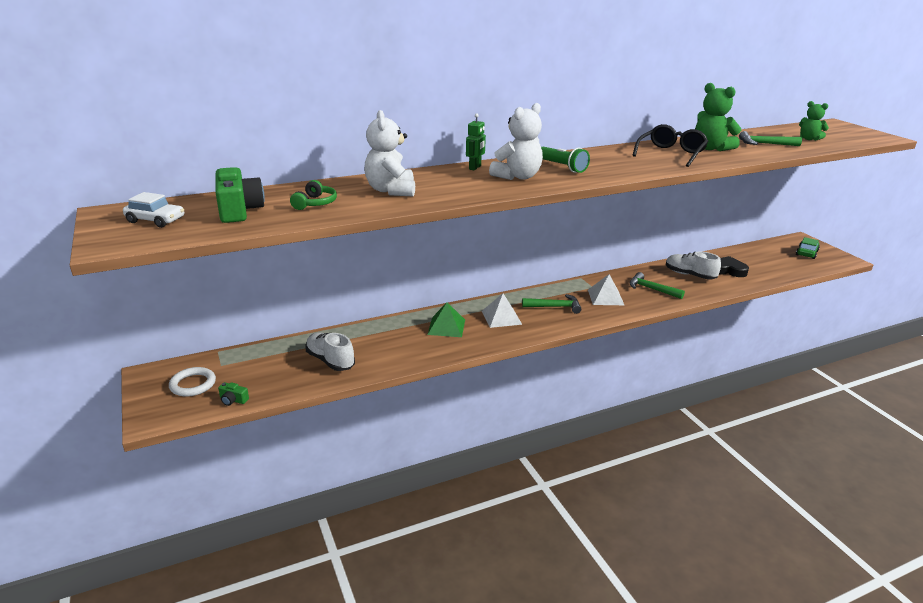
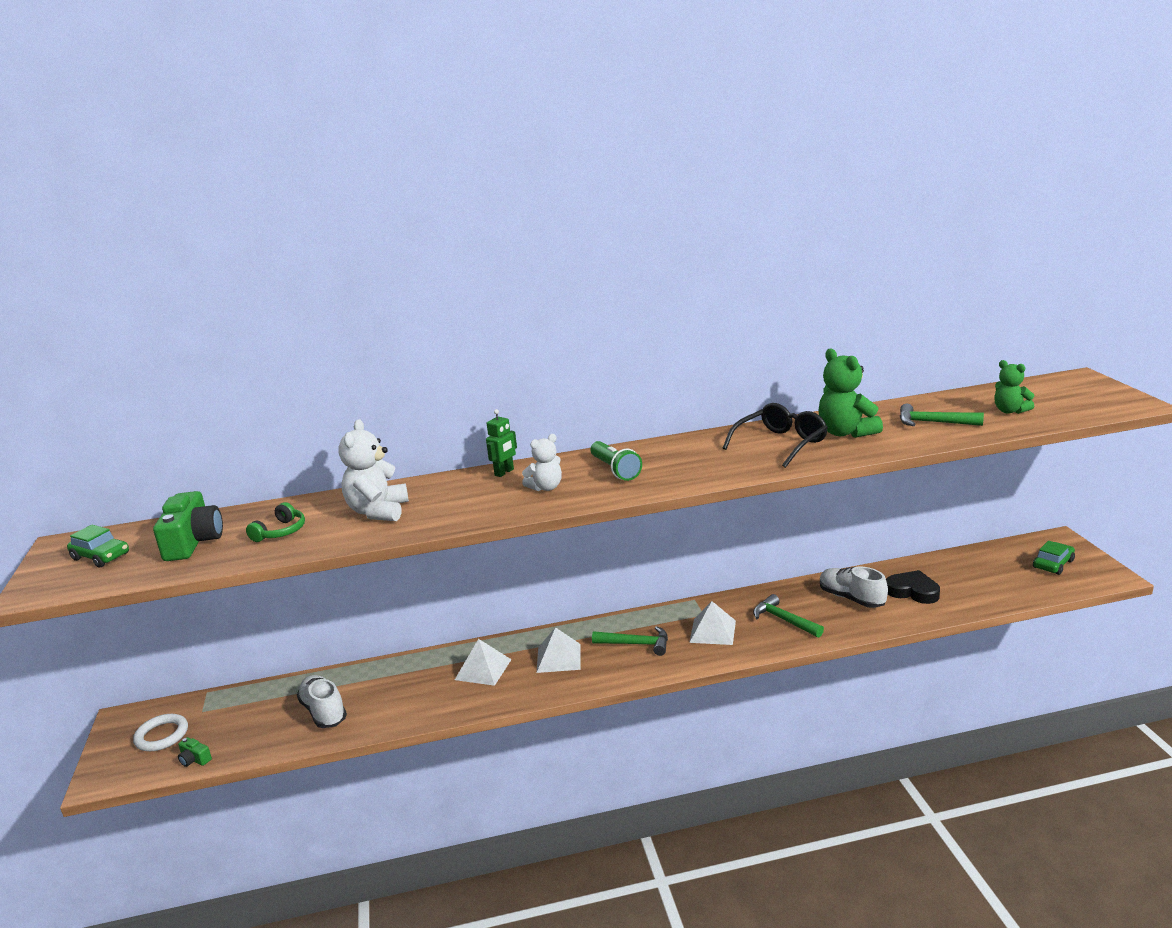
camera: 15 degrees right, 5 degrees down
(156, 220) = (101, 556): white car -> green car
(446, 327) = (483, 669): green pyramid -> white pyramid
(517, 177) = (546, 487): white teddy bear -> white teddy bear, size x0.62

